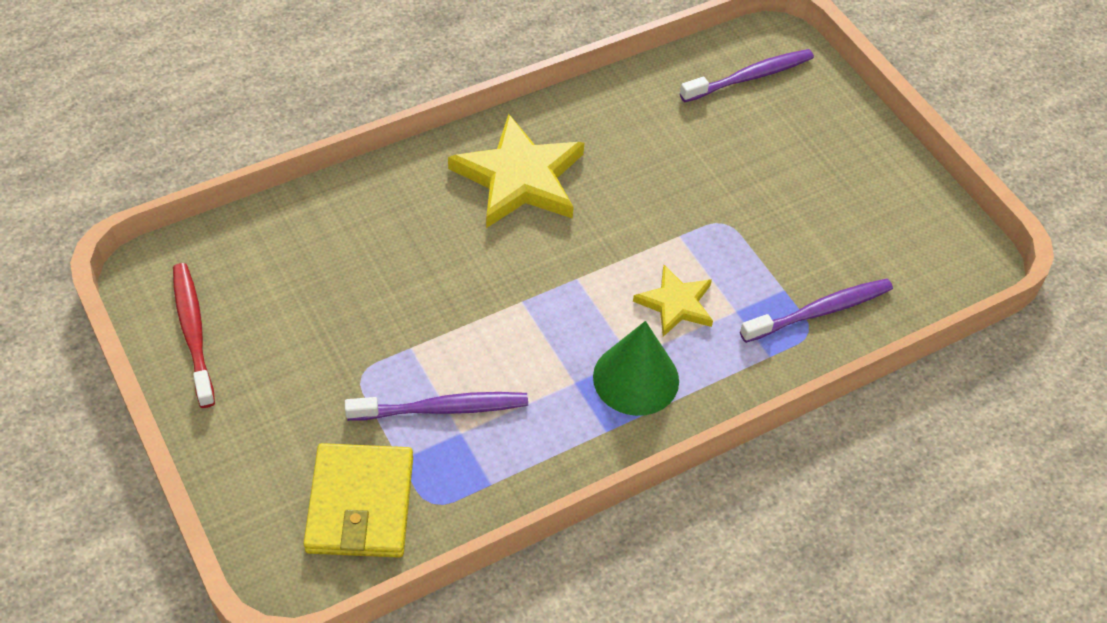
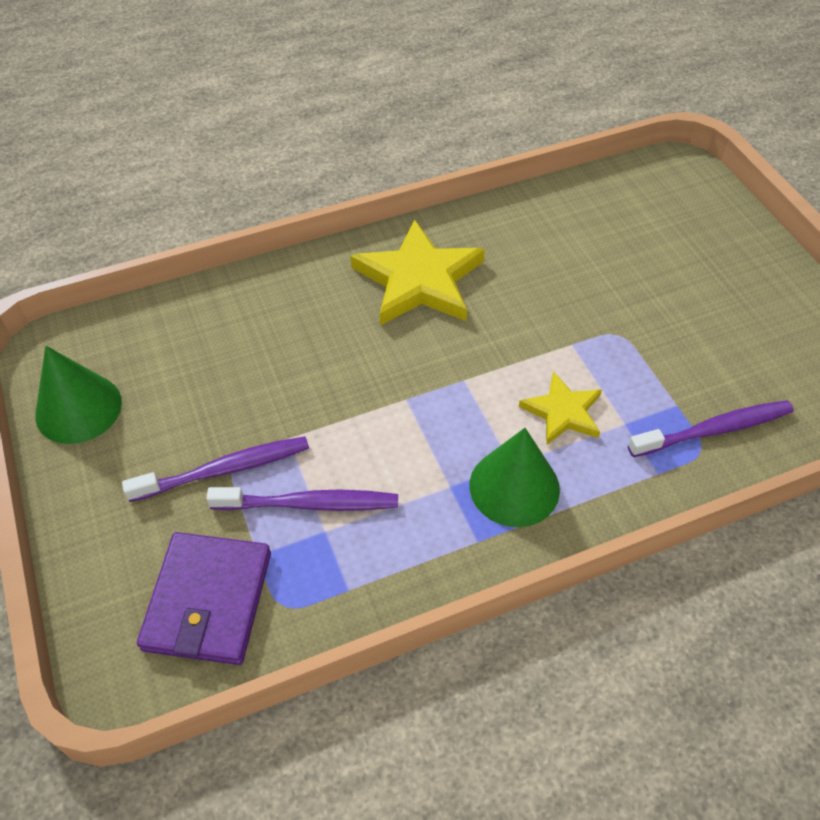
camera: 10 degrees right, 0 degrees up
(193, 332) = (78, 408): red toothbrush -> green cone
(360, 504) = (208, 600): yellow wallet -> purple wallet
(750, 77) = (652, 199): purple toothbrush -> purple toothbrush (224, 470)

